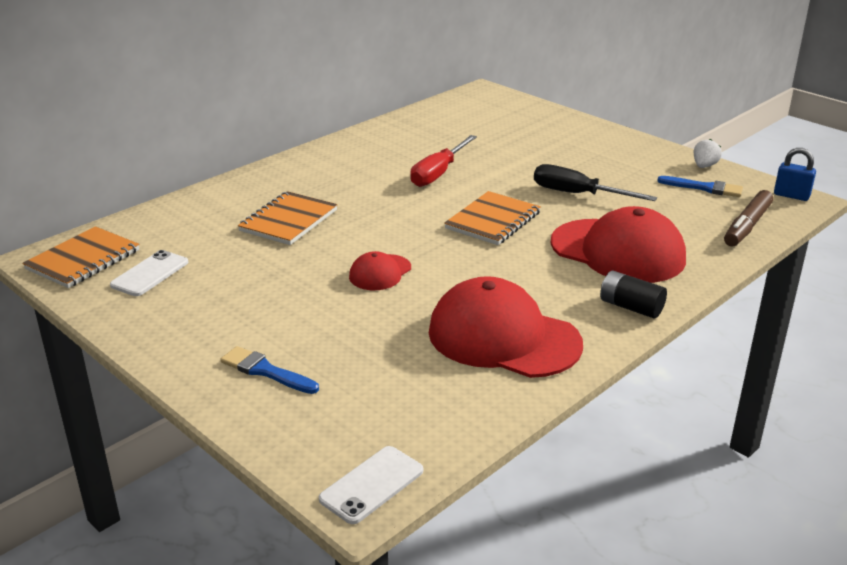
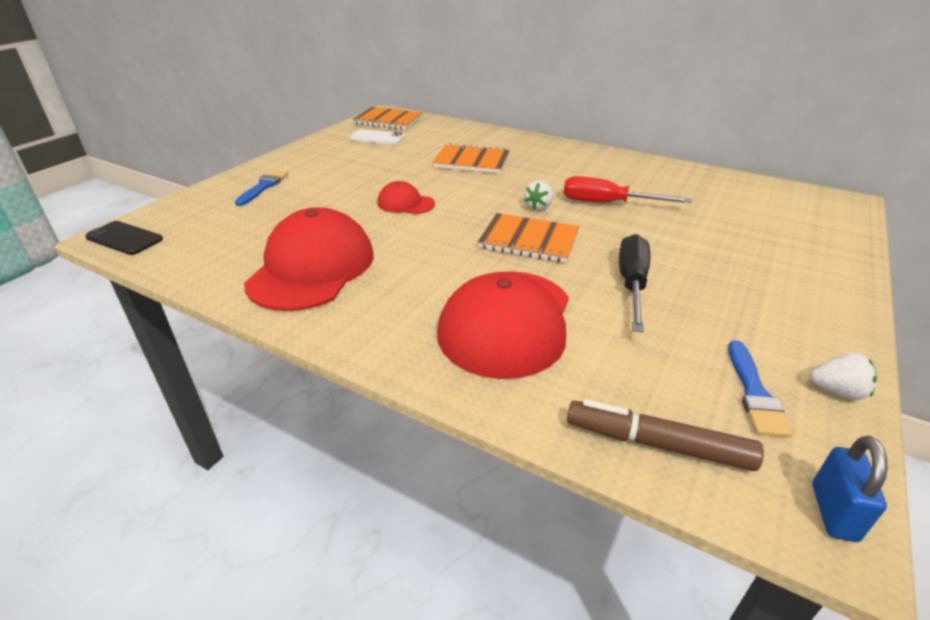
camera: 75 degrees right, 5 degrees up
(372, 485) = (124, 238): white phone -> black phone
(428, 205) = (538, 207): none -> white strawberry
(630, 307) = (381, 338): black battery -> none

